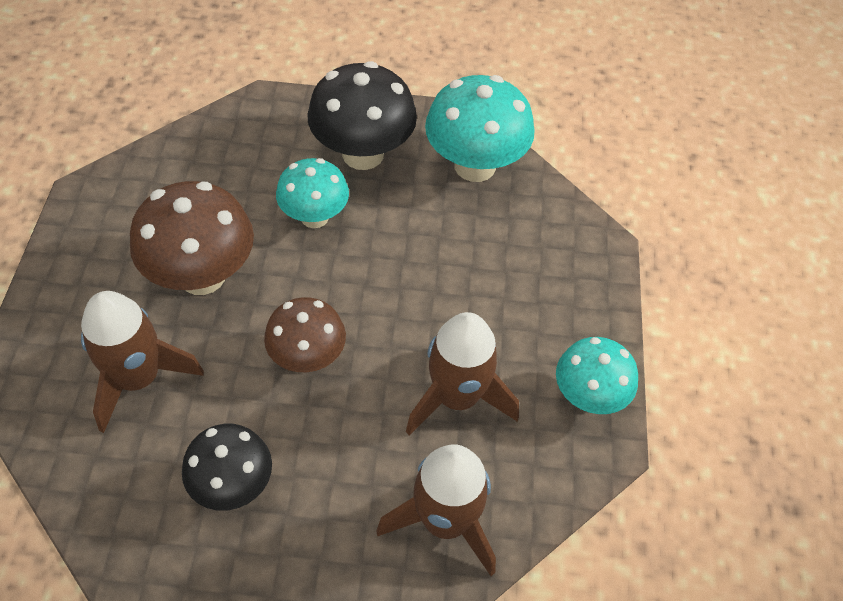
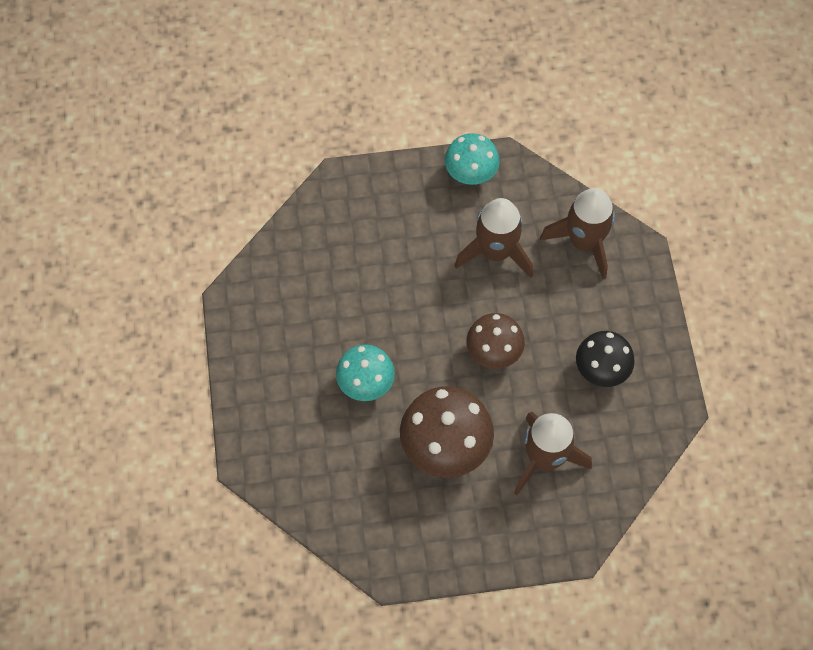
camera: 100 degrees left, 10 degrees up
(363, 154) = (289, 366): black mushroom -> none
(475, 166) = (280, 279): turquoise mushroom -> none

